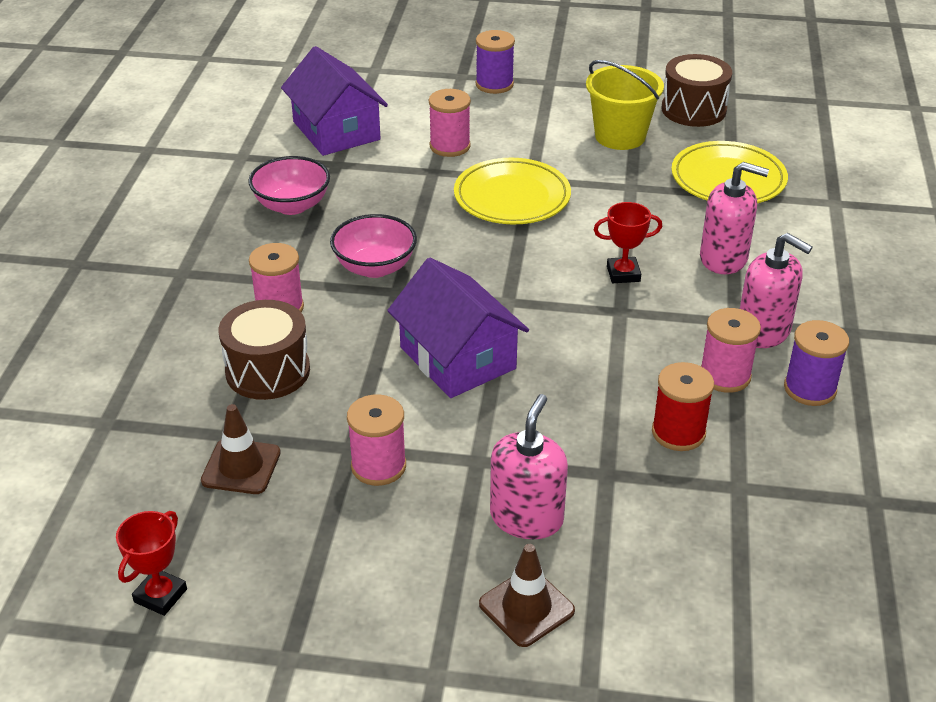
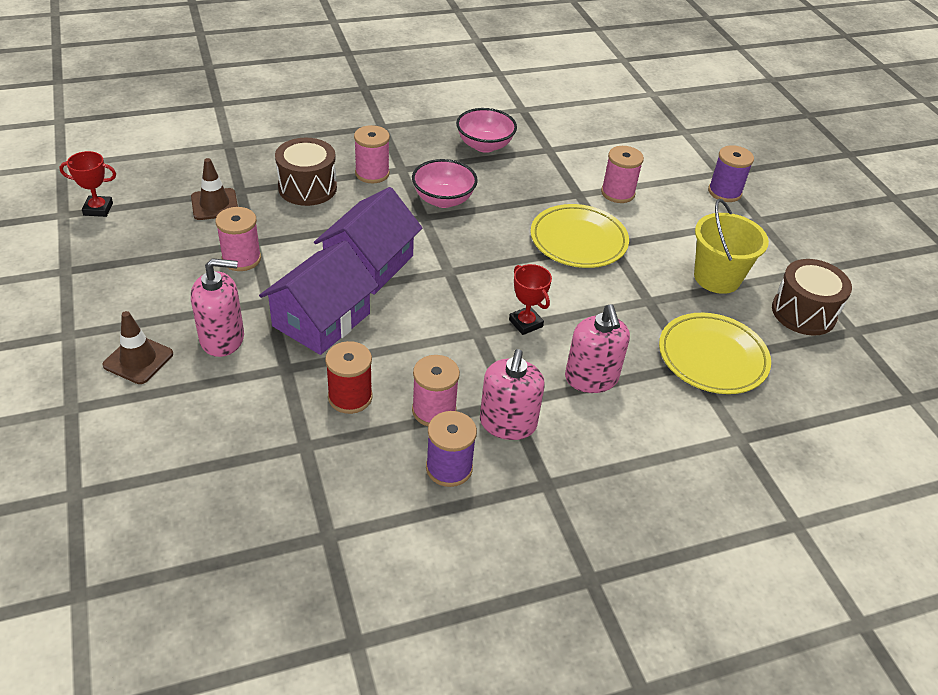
camera: 60 degrees right, 5 degrees up
(336, 131) = (588, 137): purple house -> purple house (321, 320)

